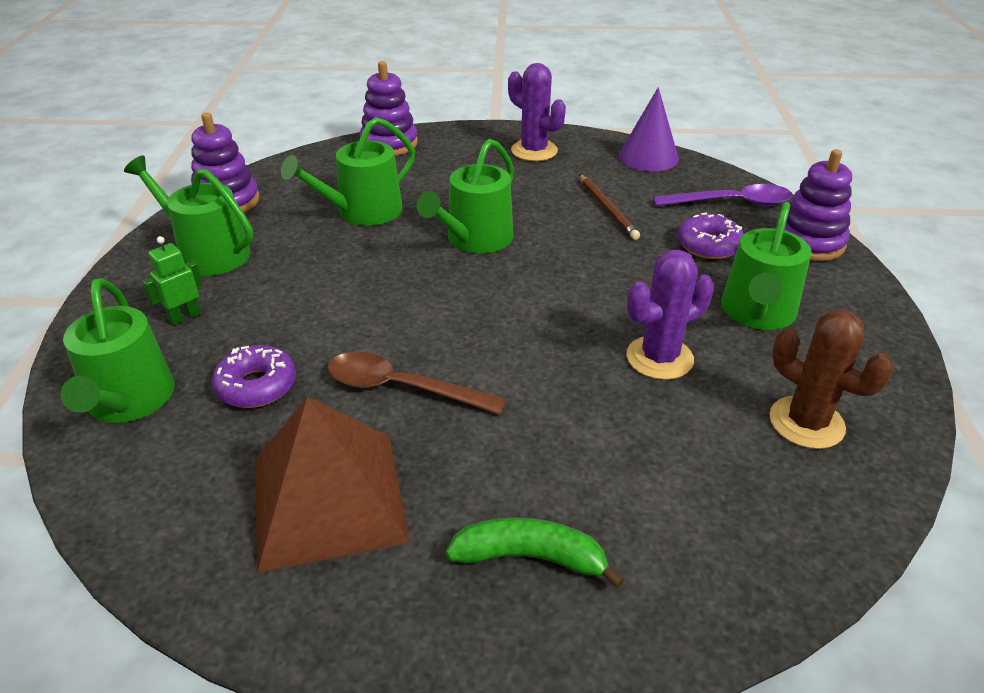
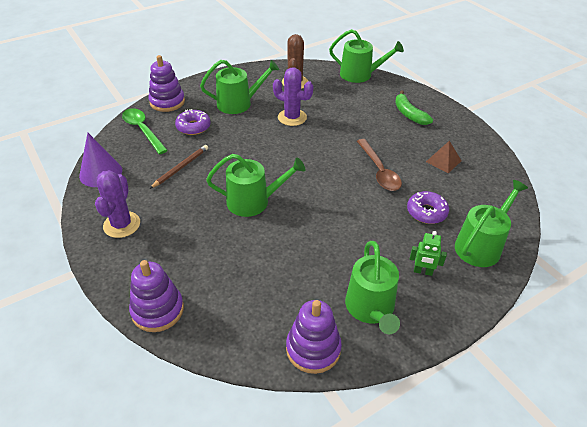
camera: 125 degrees left, 5 degrees up
(328, 499) = (443, 161): brown pyramid -> brown pyramid, size x0.46
(363, 212) = (264, 264): green watering can -> green watering can (360, 75)
(731, 203) = (143, 130): purple spoon -> green spoon

